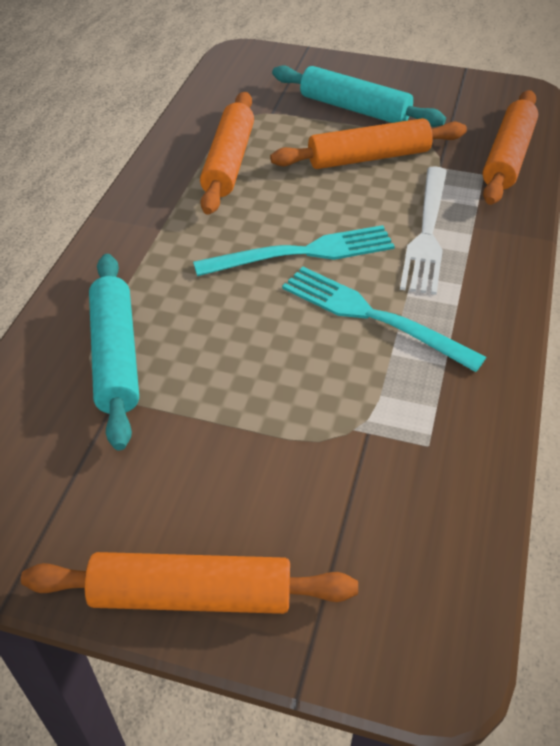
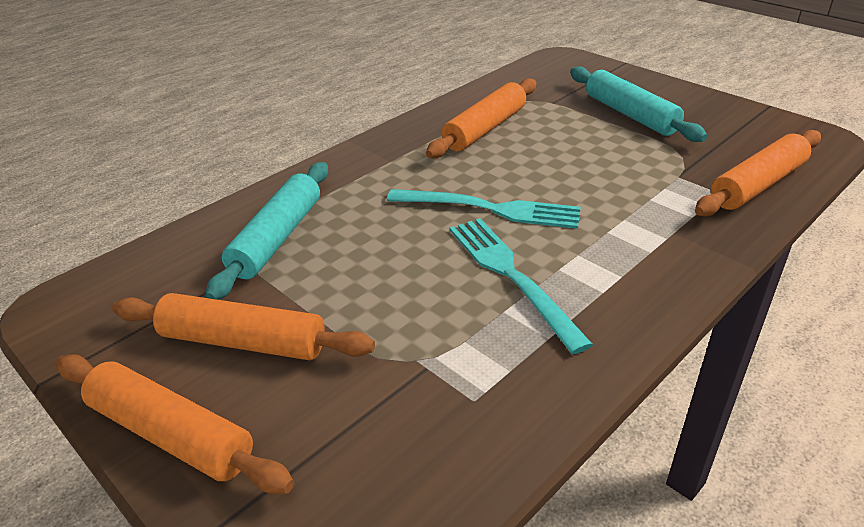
camera: 30 degrees right, 10 degrees down
(369, 158) = (612, 153): orange rolling pin -> orange rolling pin (243, 342)
(427, 234) = (619, 226): white fork -> none

